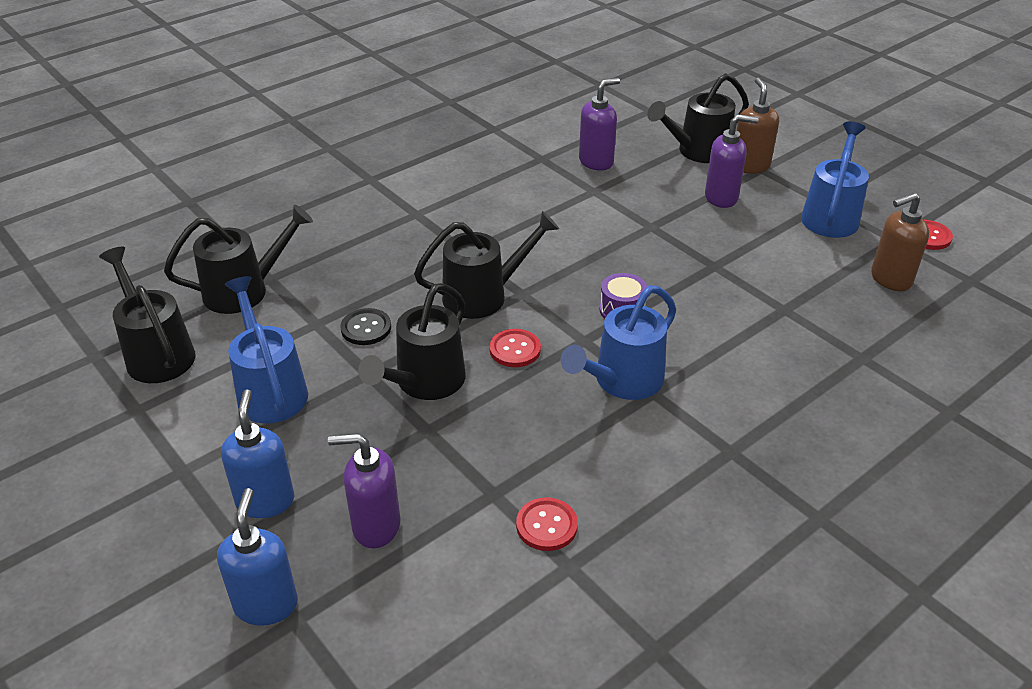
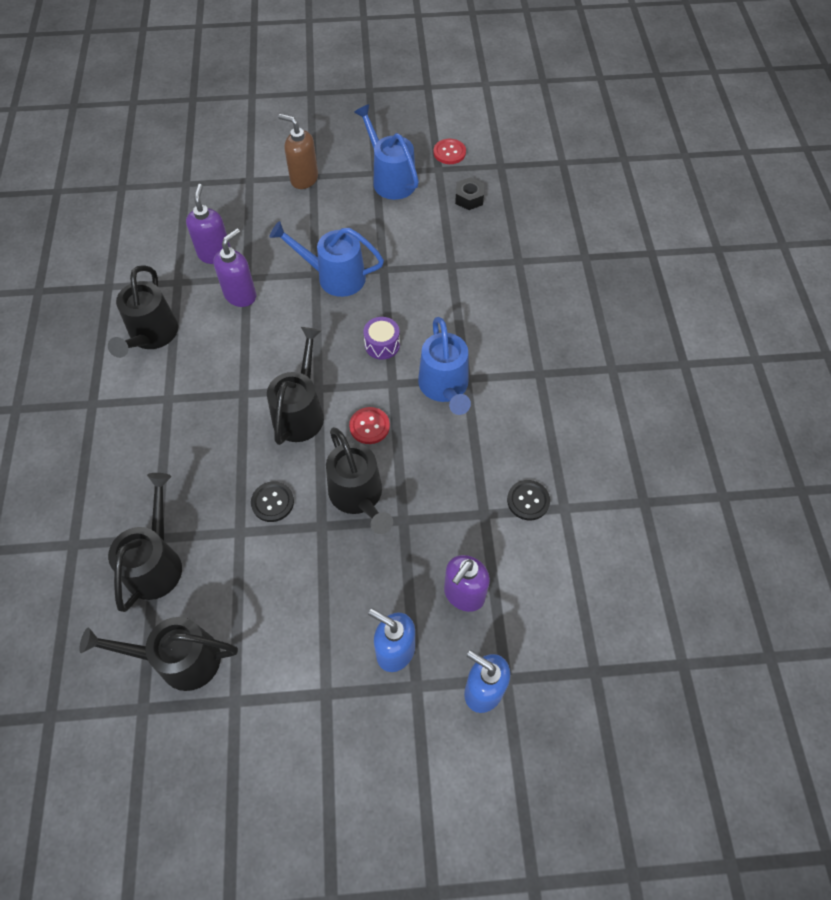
camera: 55 degrees left, 20 degrees up
(269, 389) = (287, 597): blue watering can -> blue watering can (334, 277)
(546, 525) = (528, 501): red button -> black button
(697, 152) = (261, 193): black watering can -> black watering can (151, 336)
(721, 197) = (322, 217): purple soap dispenser -> purple soap dispenser (240, 295)
(890, 279) = (469, 198): brown soap dispenser -> black nut

